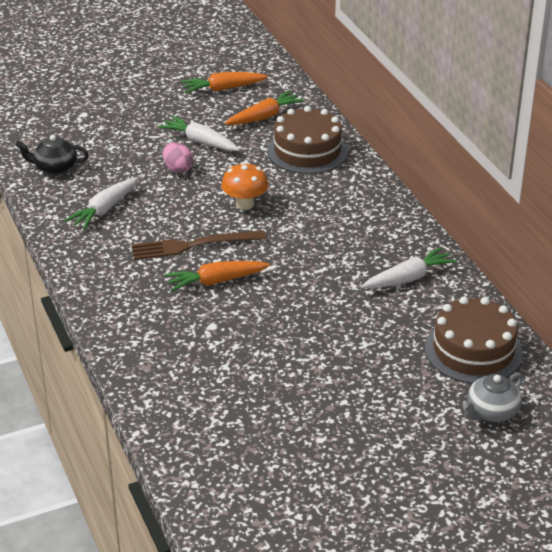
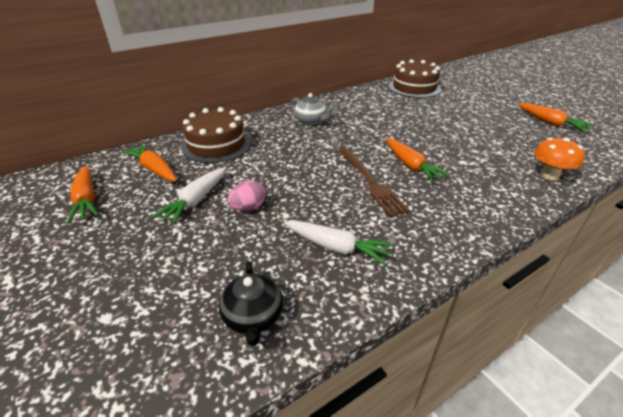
camera: 100 degrees left, 0 degrees up
(245, 204) = (300, 164): orange mushroom -> orange mushroom (549, 175)
(295, 462) = (551, 123): none -> orange carrot
(409, 278) = (363, 104): white carrot -> none
(491, 412) = (456, 83): grey teapot -> grey teapot (311, 121)

